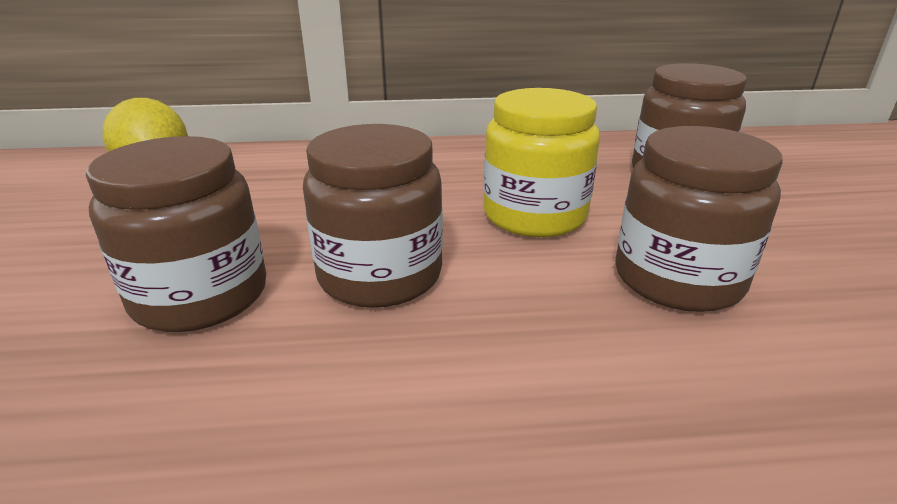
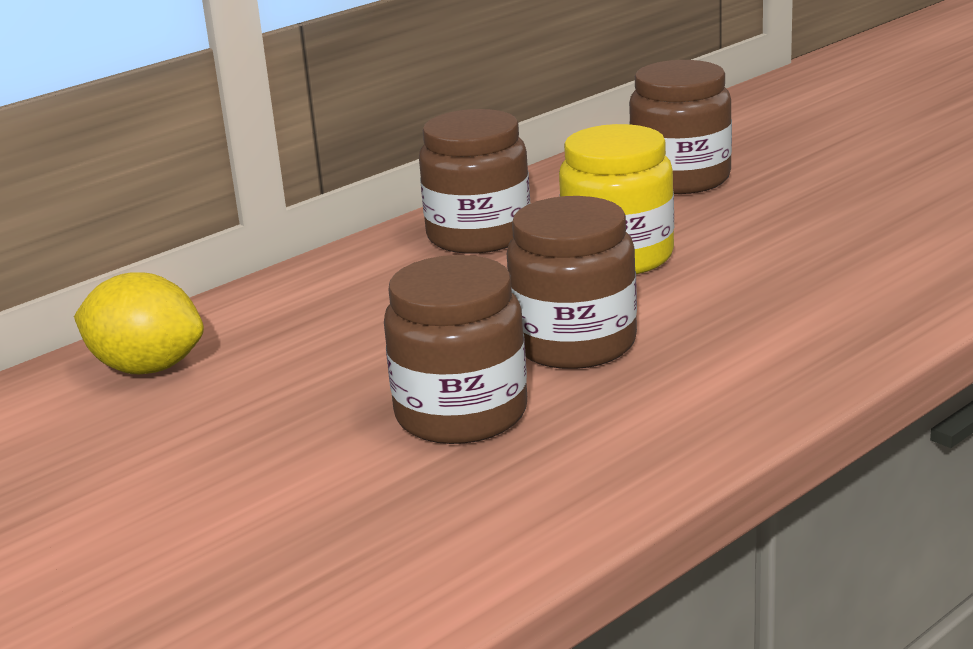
camera: 35 degrees left, 5 degrees down
(677, 278) = (784, 258): brown jar -> brown jar (478, 235)

